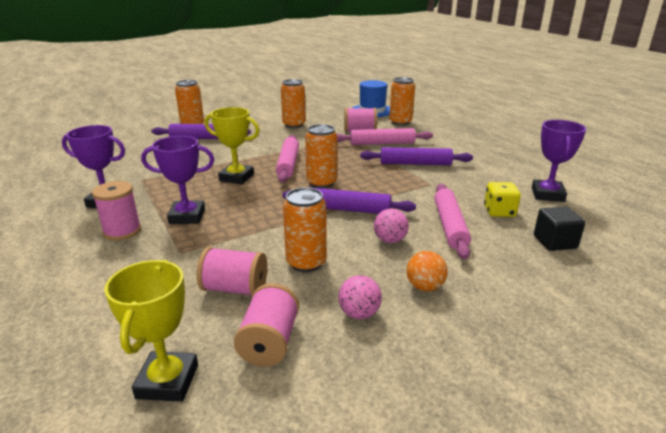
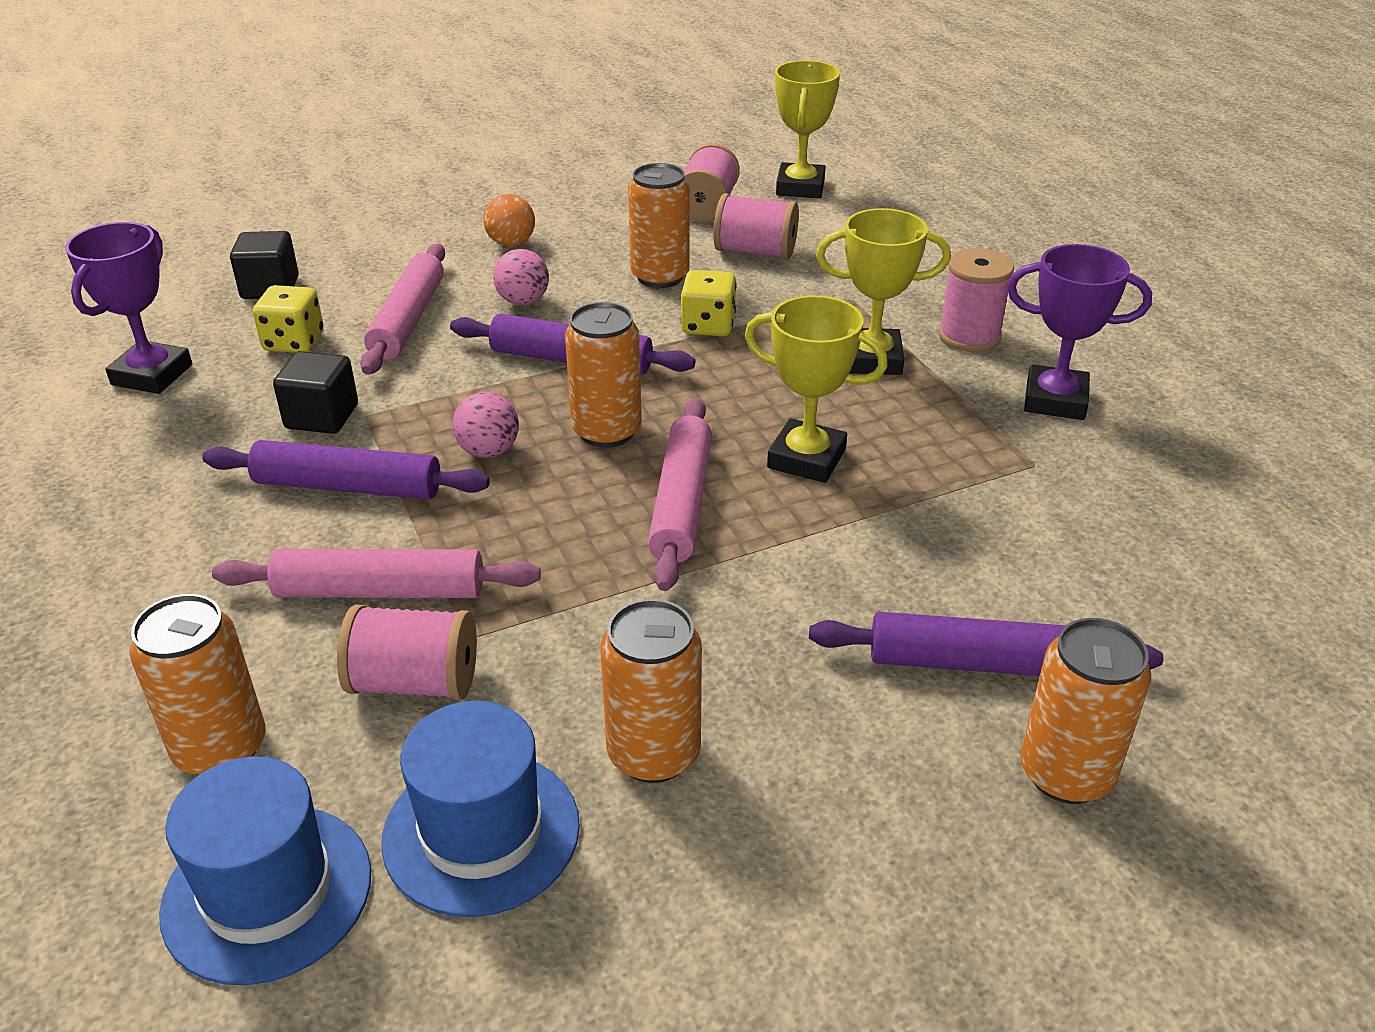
camera: 175 degrees left, 10 degrees up
(187, 216) = (872, 359): purple trophy -> yellow trophy
(274, 230) = (708, 326): none -> yellow dice
(331, 116) = (481, 832): none -> blue hat
(359, 313) = (604, 223): pink ball -> pink ball (489, 451)
(448, 183) = (322, 417): none -> black cube

